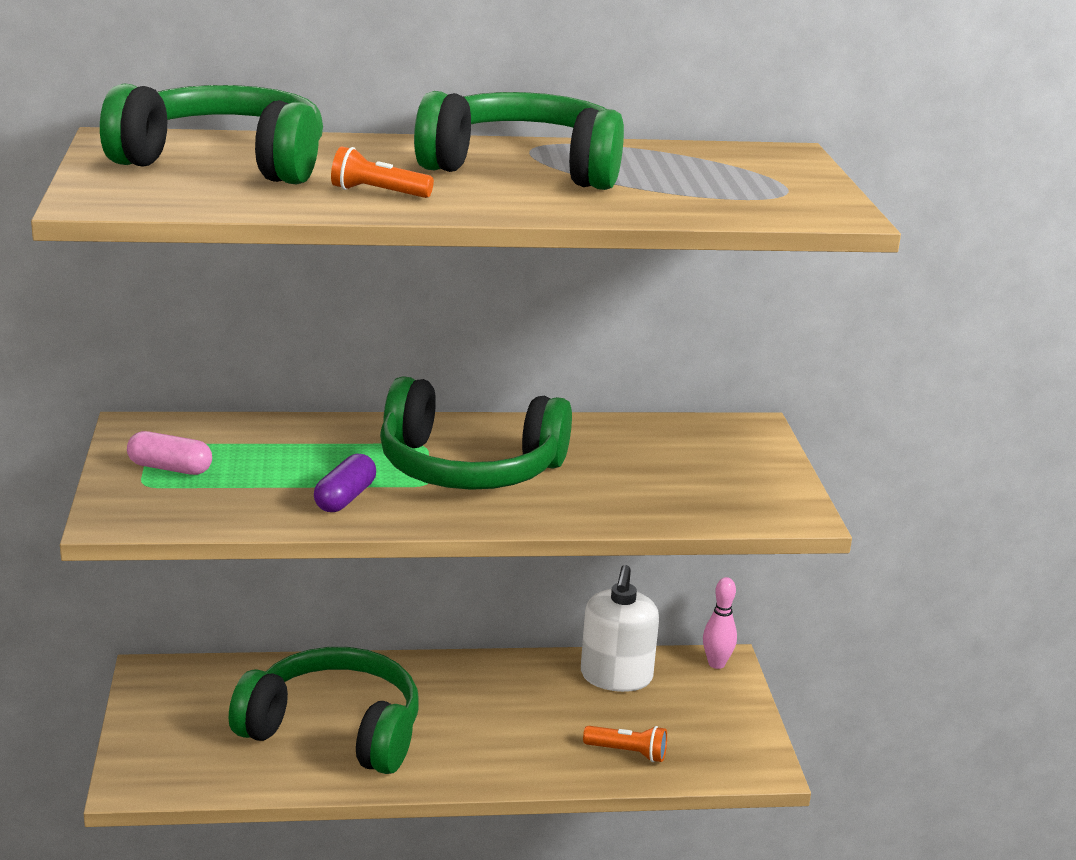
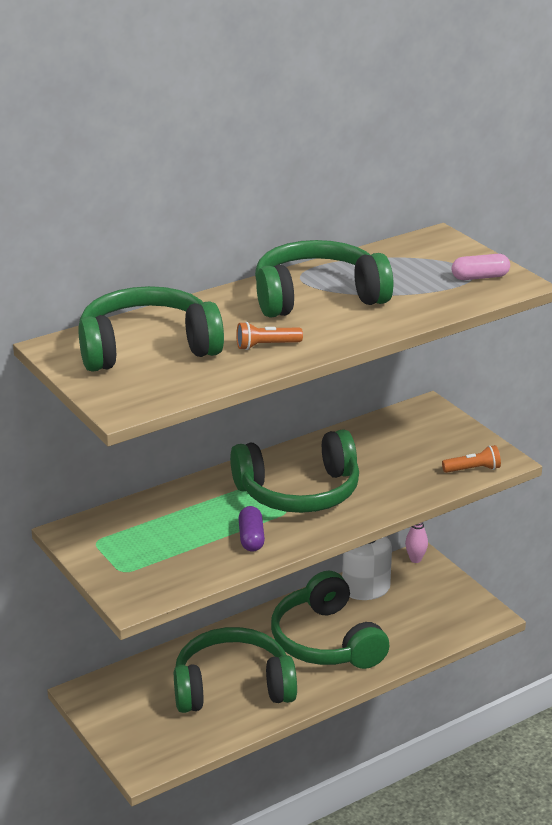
camera: 25 degrees left, 5 degrees up
(170, 468) = (125, 554): pink capsule -> pink capsule (480, 277)
(505, 719) = (326, 641): none -> green headphones
(628, 753) = (411, 635): orange flashlight -> orange flashlight (473, 469)

